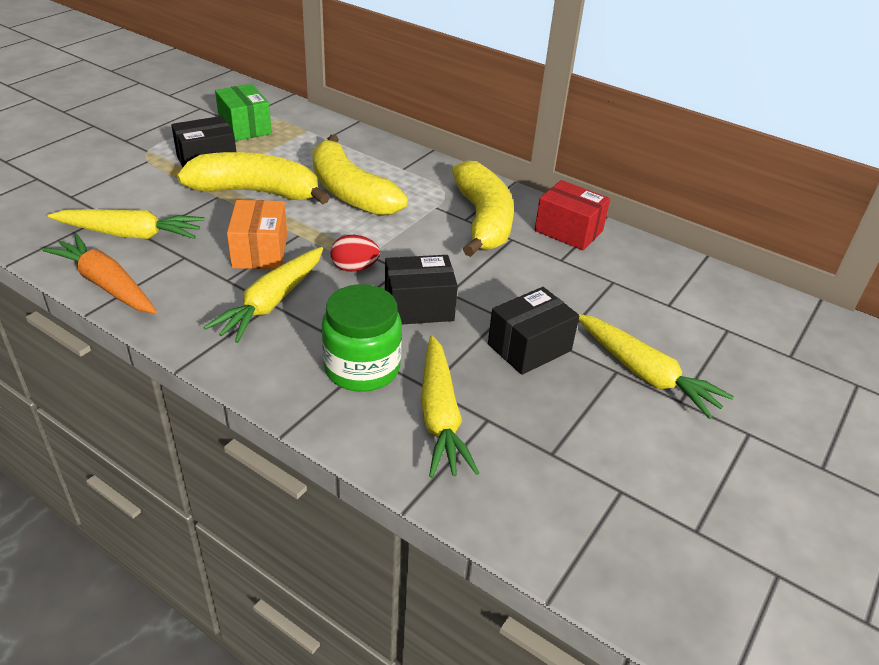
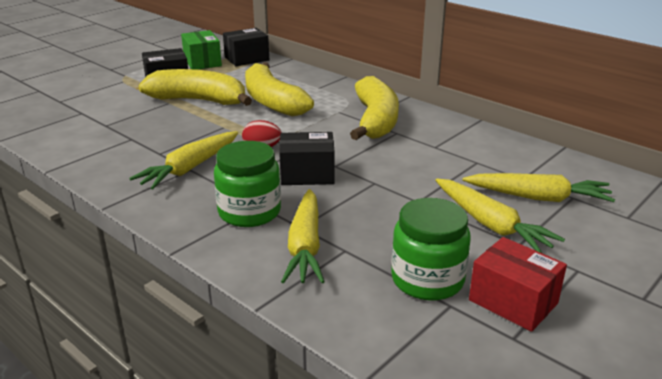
camera: 10 degrees right, 10 degrees down
(106, 285) = (67, 154): orange carrot -> none
(130, 234) = (95, 124): yellow carrot -> yellow carrot (538, 197)
(260, 251) = (190, 136): orange box -> none
(529, 347) = (393, 203): black box -> black box (247, 59)
(568, 231) = (446, 128): red box -> red box (513, 302)
(589, 456) = (427, 280): none -> green jar

